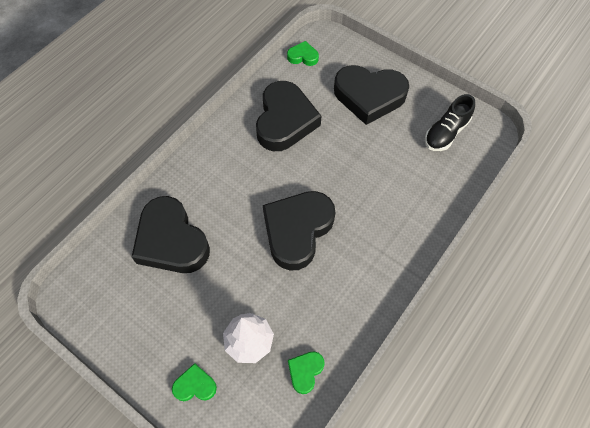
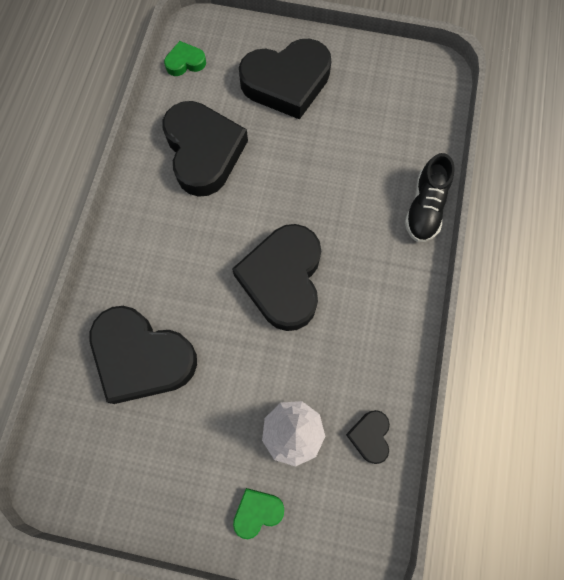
camera: 25 degrees left, 10 degrees up
(305, 371) = (370, 436): green heart -> black heart
(446, 133) = (392, 93): black shoe -> black shoe (424, 208)

